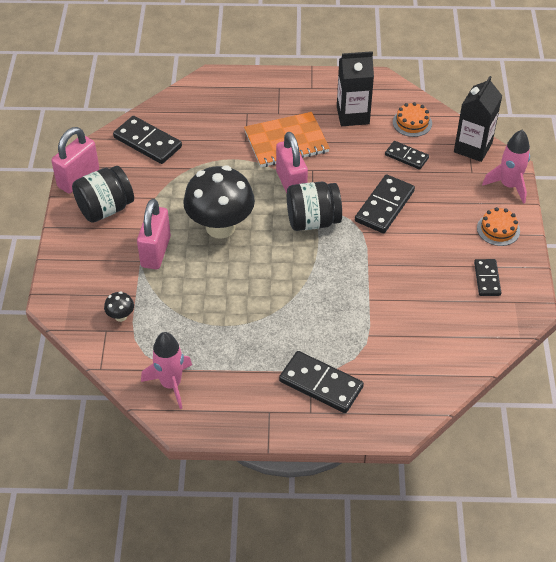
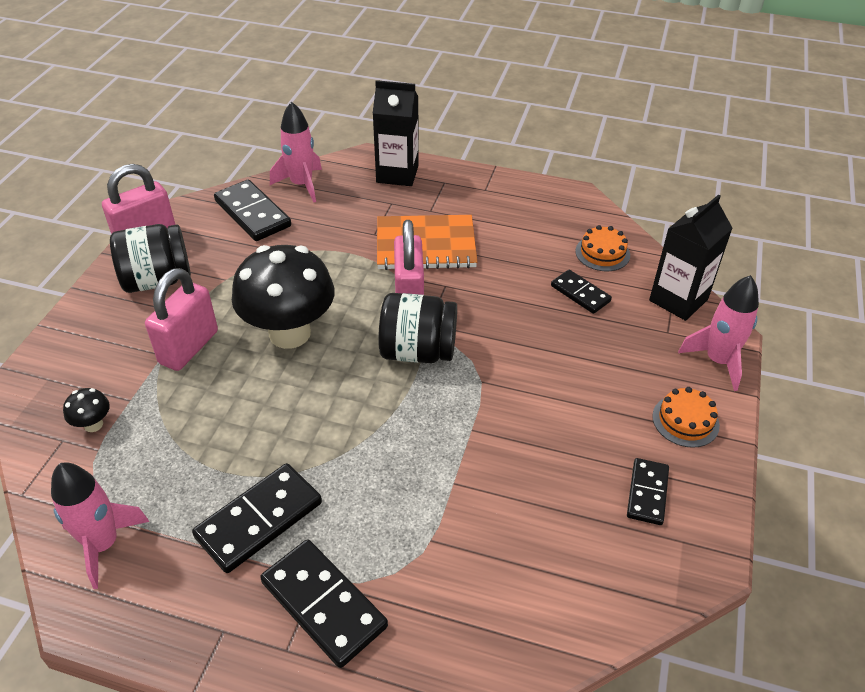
camera: 15 degrees right, 5 degrees down
(172, 111) = (301, 185): none -> pink rocket
(353, 115) = (525, 230): black carton -> black carton (397, 174)
(384, 206) = (526, 352): black domino -> black domino (259, 519)

